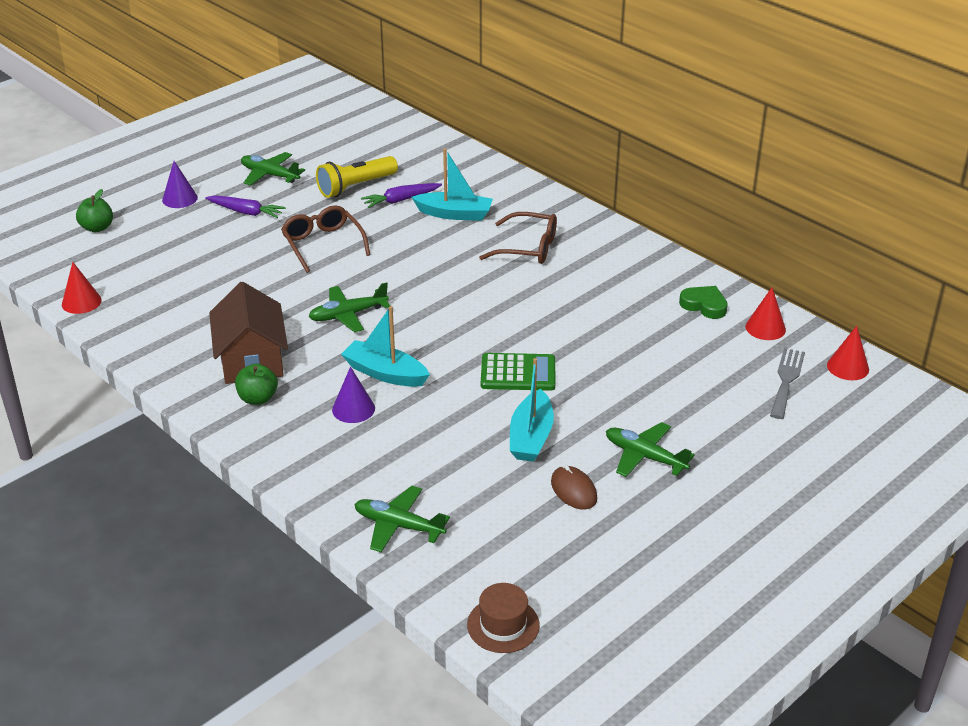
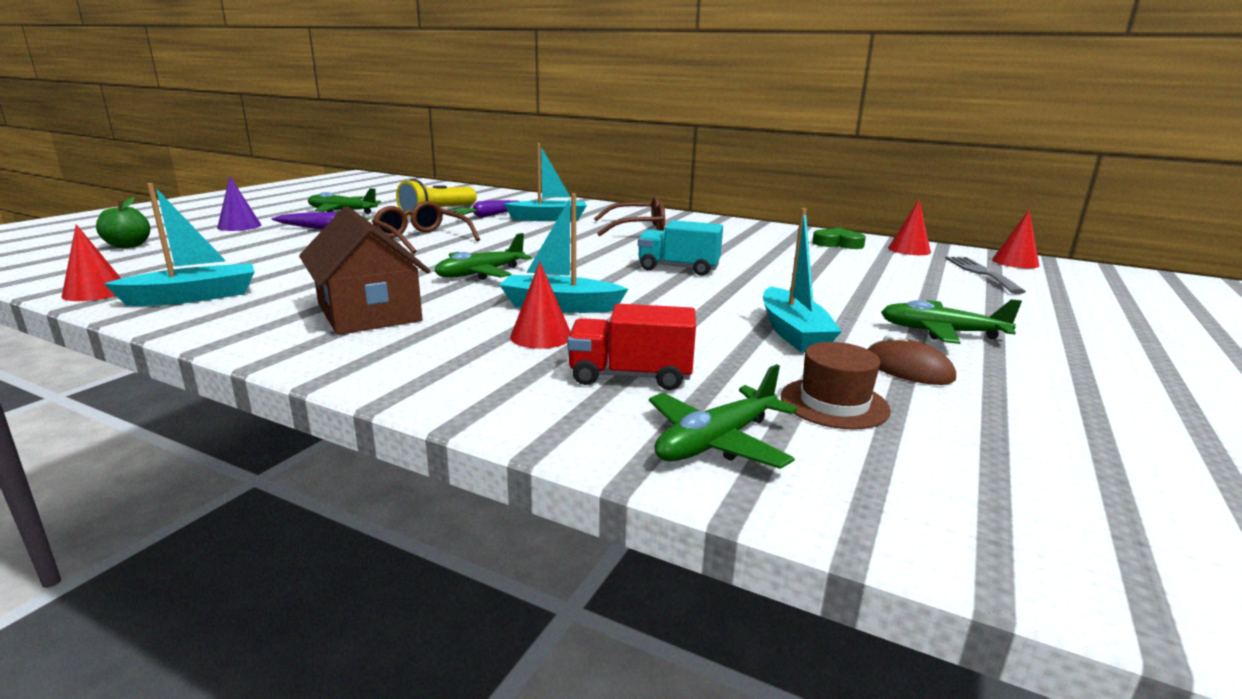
camera: 20 degrees left, 15 degrees down
(142, 319) = (193, 297): none -> turquoise boat
(258, 398) = (393, 342): green apple -> none
(353, 409) = (541, 336): purple cone -> red cone
(386, 462) = (630, 376): none -> red truck
(398, 525) = (716, 442): green plane -> green plane turned 45 degrees counterclockwise
(503, 625) = (1054, 551): brown hat -> brown hat (834, 403)
(513, 330) = (678, 268): none -> turquoise truck
(518, 373) = (717, 292): green calculator -> none

